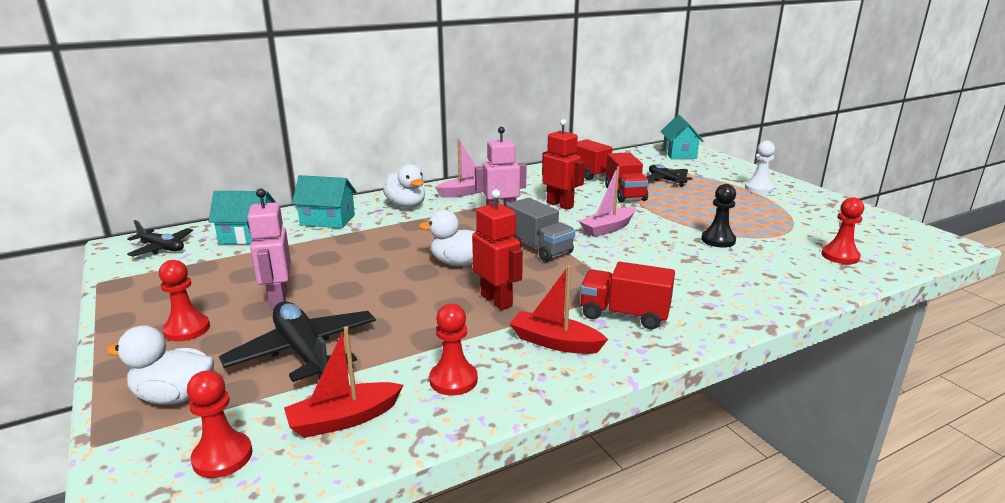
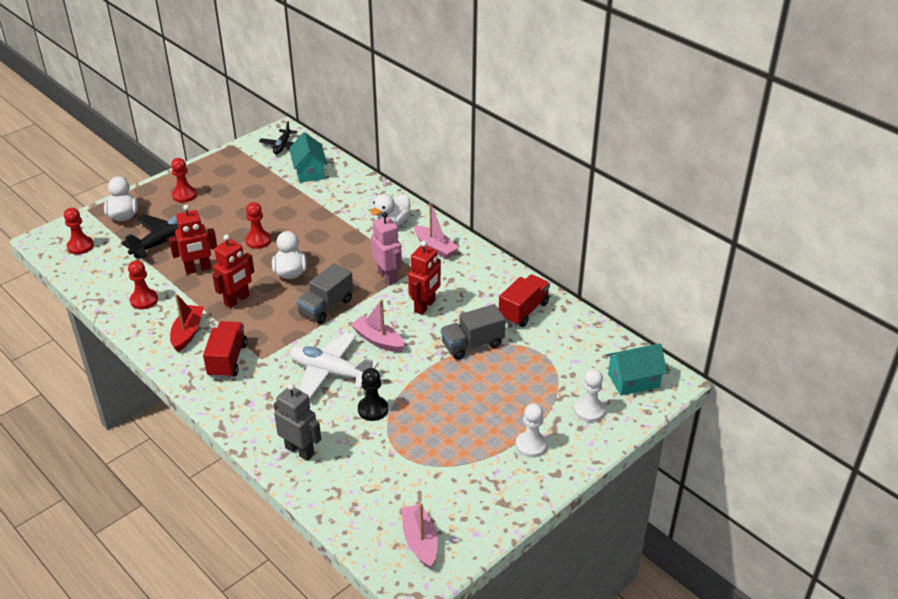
camera: 75 degrees right, 15 degrees up
(278, 299) = (222, 213): pink robot -> none
(327, 220) = (348, 195): turquoise house -> none
(344, 419) = (108, 272): red boat -> none
(404, 326) = (198, 269): none -> red robot
(625, 193) = (472, 345): red truck -> grey truck
(657, 255) = (330, 372): none -> white plane
(666, 180) = (527, 372): black plane -> none
(714, 168) = (589, 411): none -> white pawn
(790, 280) = (300, 451): none -> grey robot
(840, 256) = (359, 490): red pawn -> red pawn (258, 240)
(895, 237) = (420, 541): none -> pink boat

